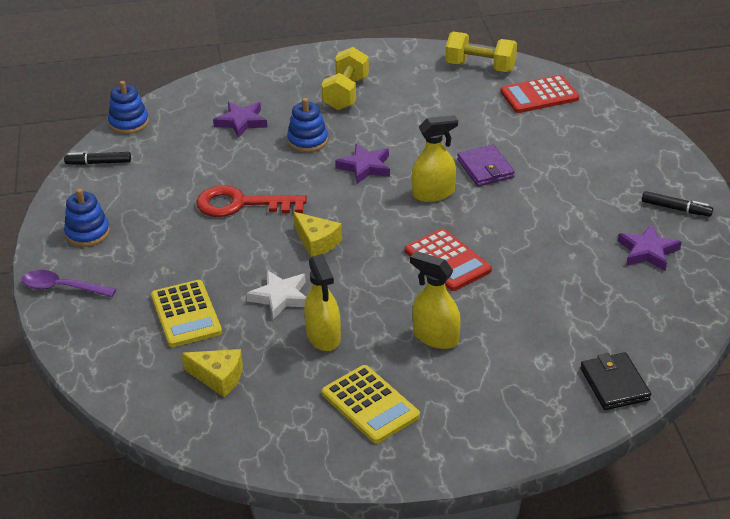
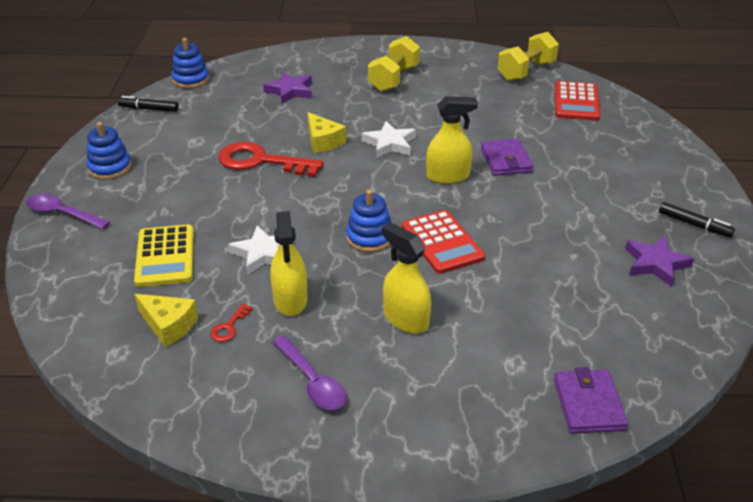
camera: 10 degrees right, 0 degrees up
(276, 370) = (229, 327): none -> red key
(307, 141) = (344, 114): blue stacking toy -> blue stacking toy (369, 237)
(317, 242) = (318, 206): yellow cheese -> yellow cheese (323, 141)
(365, 167) = (389, 143): purple star -> white star
(370, 405) = (312, 381): yellow calculator -> purple spoon
(480, 67) = (526, 71): yellow dumbbell -> yellow dumbbell turned 75 degrees counterclockwise
(539, 95) = (576, 102): red calculator -> red calculator turned 75 degrees counterclockwise
(614, 384) = (588, 404): black wallet -> purple wallet

